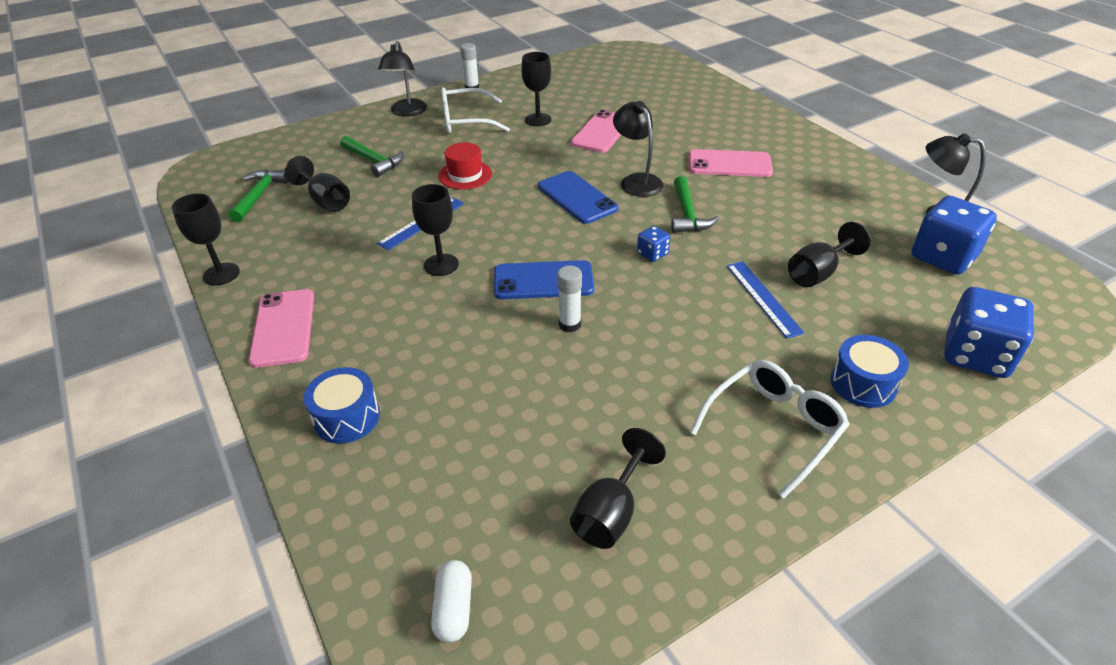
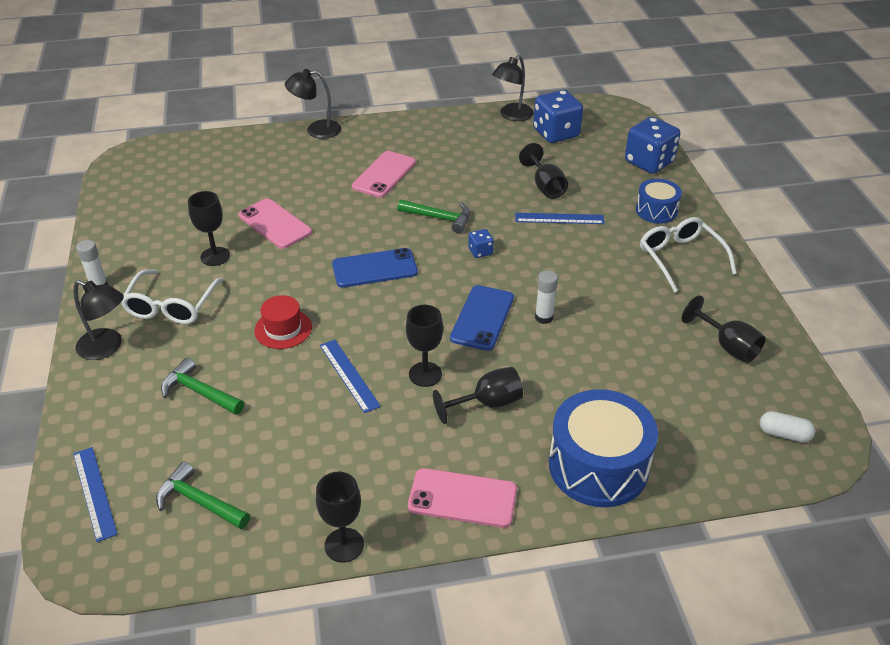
camera: 70 degrees left, 0 degrees up
(262, 153) = (94, 493): none -> blue ruler
(326, 201) = (256, 443): black goblet -> black goblet (487, 403)
(347, 417) = (598, 466): blue drum -> blue drum, size x1.80
(374, 161) = (199, 392): green hammer -> green hammer turned 120 degrees counterclockwise
(637, 181) = (373, 228): black lamp -> black lamp (316, 130)

